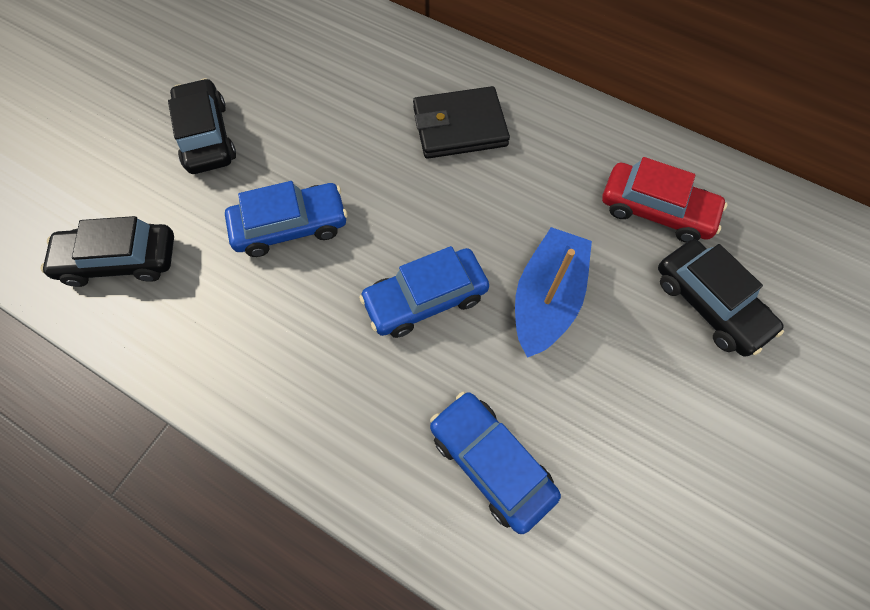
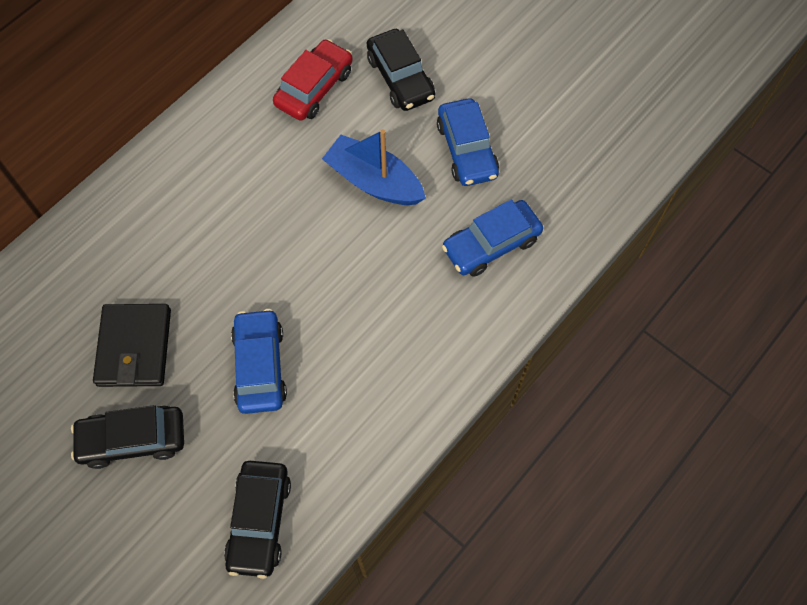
camera: 80 degrees left, 0 degrees up
(425, 299) = (355, 267): blue car -> blue car (466, 149)
(459, 127) = (190, 212): black wallet -> black wallet (134, 347)
(709, 304) = (400, 78): black car -> black car turned 90 degrees clockwise

